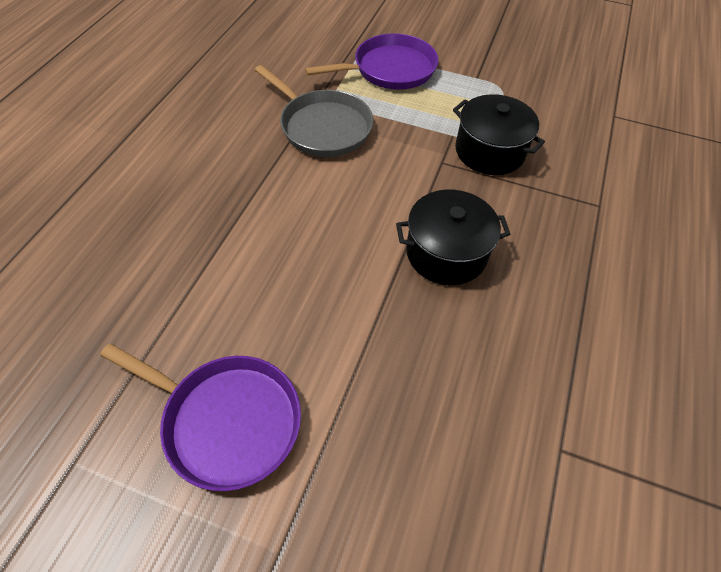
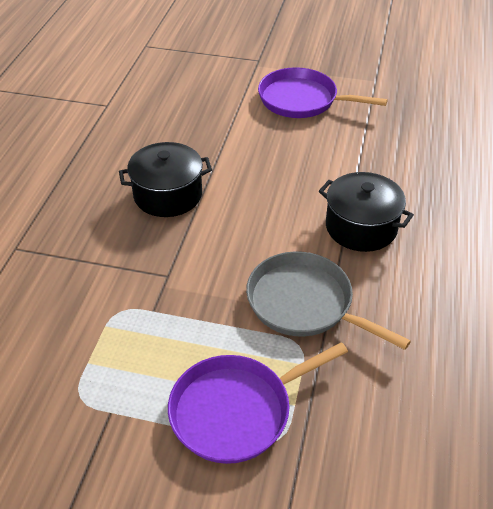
camera: 175 degrees right, 10 degrees down
(489, 151) = (113, 295): black pot -> black pot (361, 227)

